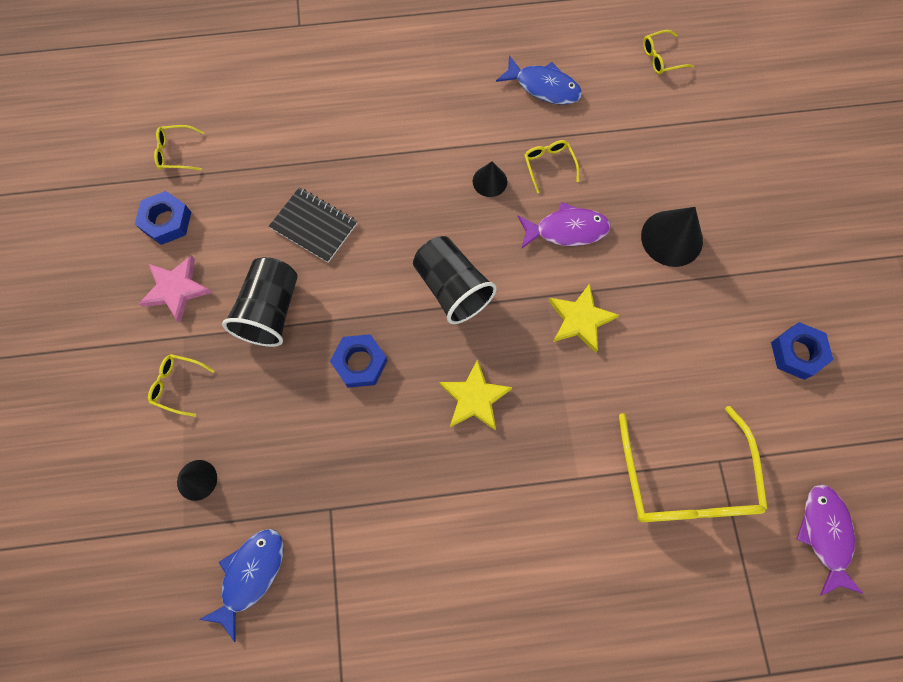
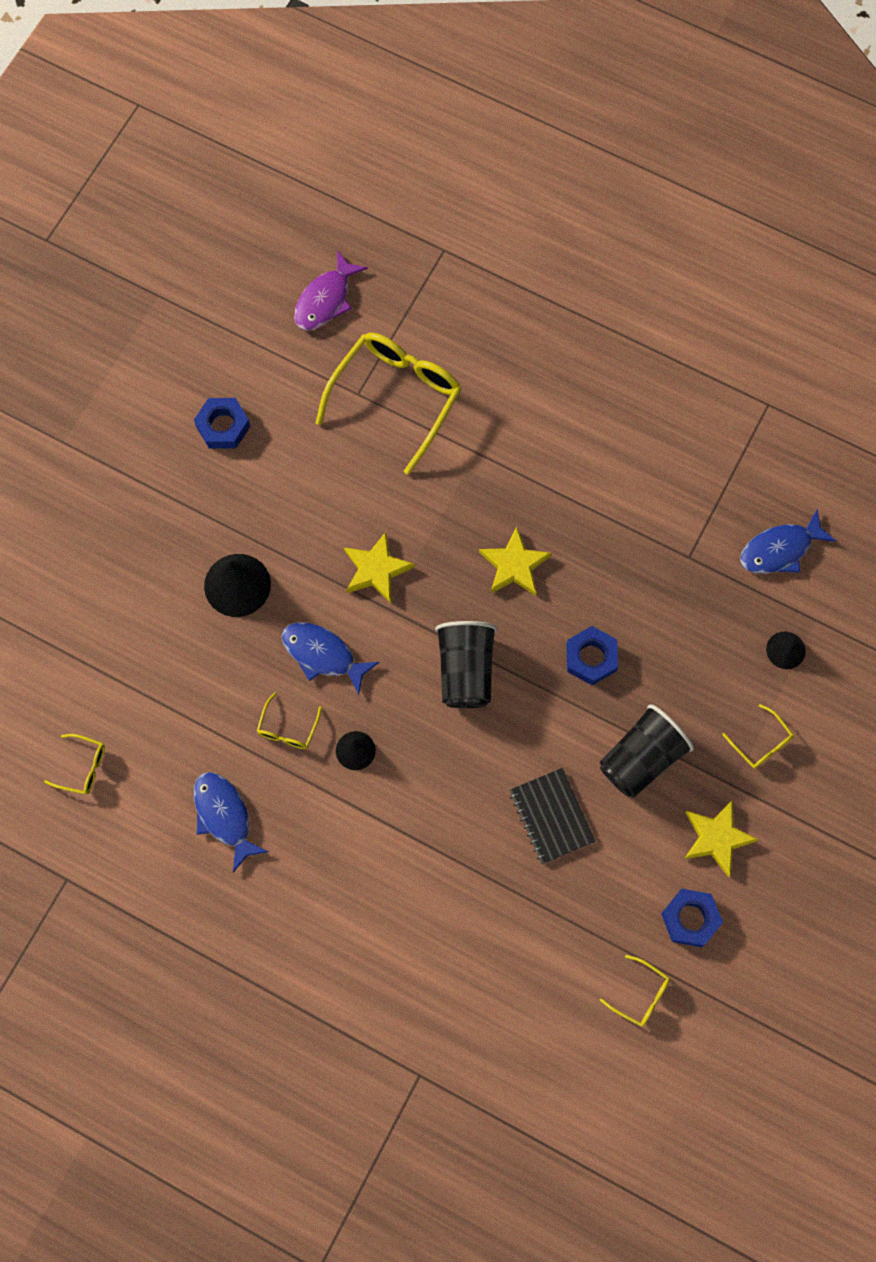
camera: 145 degrees left, 0 degrees up
(176, 289) = (716, 838): pink star -> yellow star
(567, 230) = (322, 655): purple fish -> blue fish

